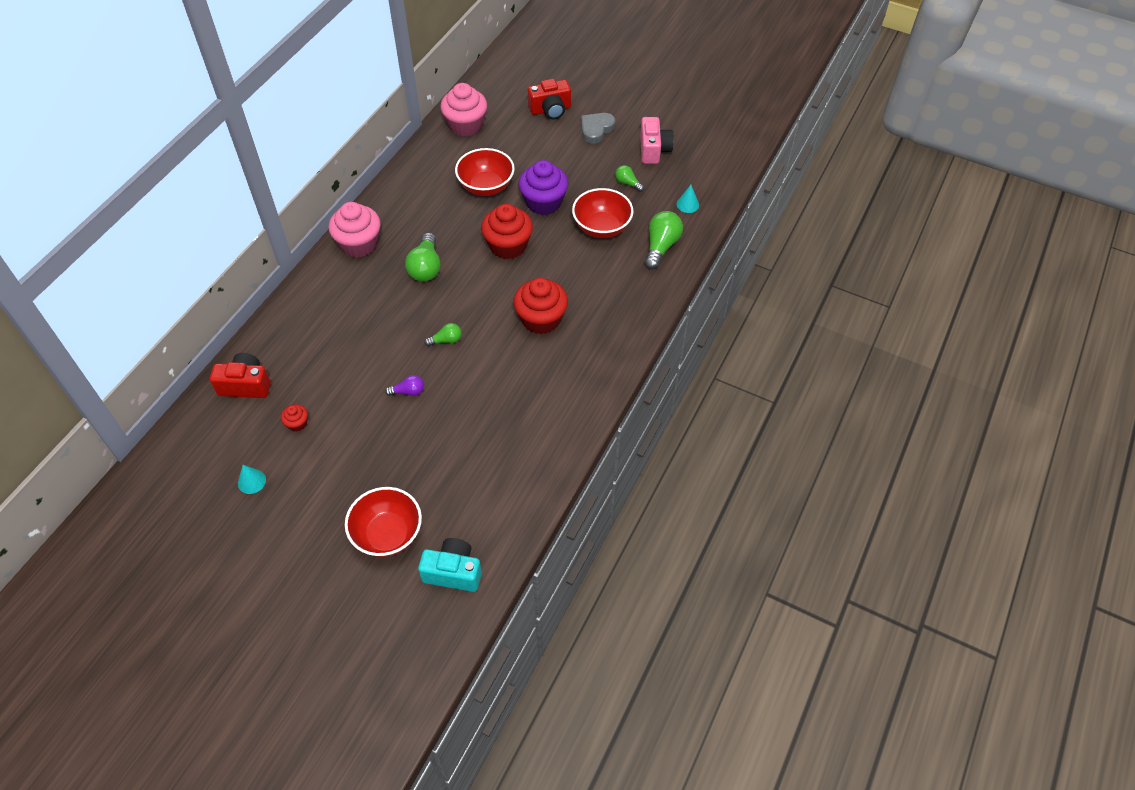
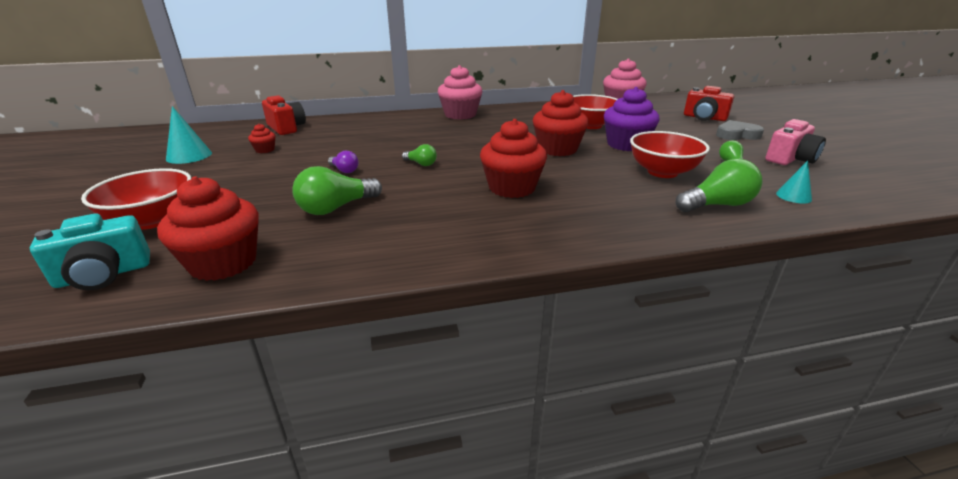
camera: 50 degrees right, 25 degrees down
(251, 481) = (189, 156): turquoise cone -> turquoise cone, size x1.58
(426, 267) = (479, 135): green light bulb -> green light bulb (336, 208)
(453, 572) = (104, 275): turquoise camera -> turquoise camera turned 90 degrees clockwise
(495, 510) = (223, 263): none -> red cupcake

